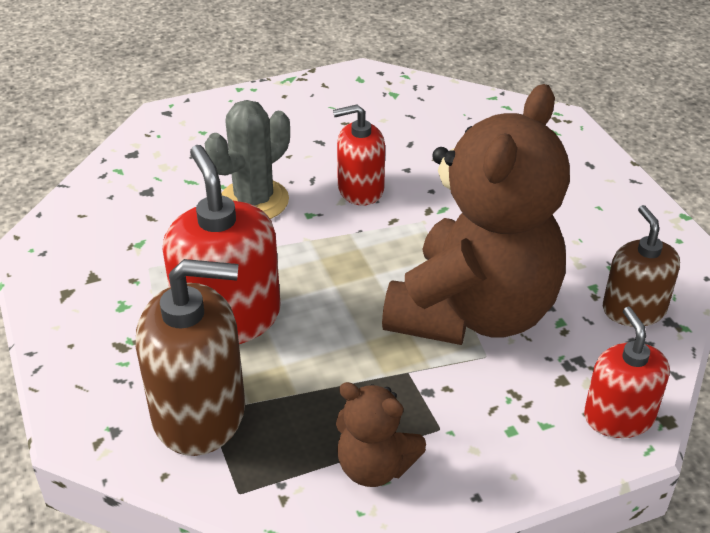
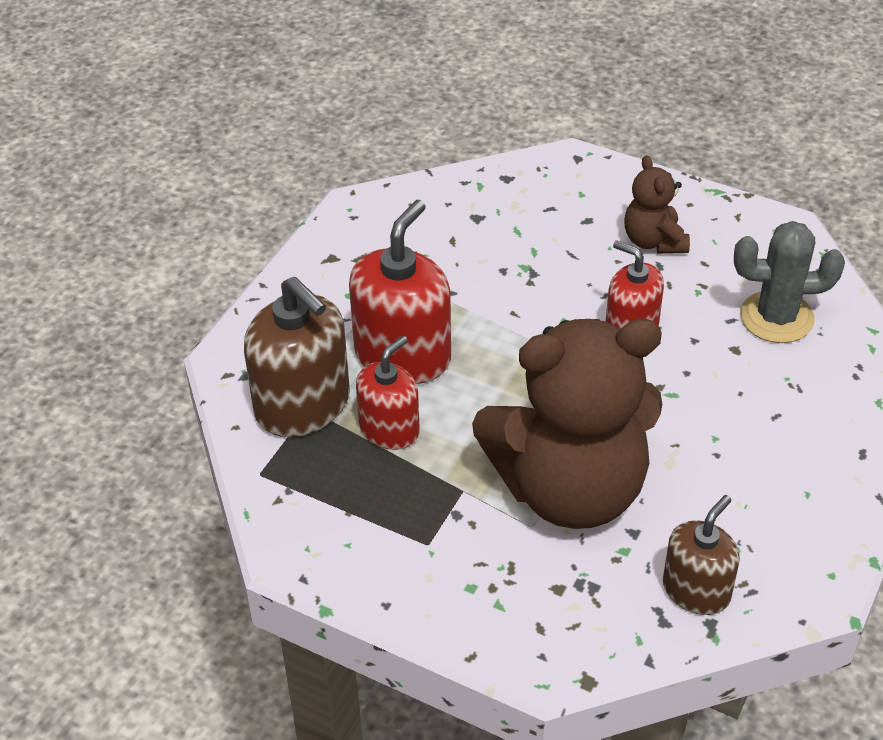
camera: 50 degrees right, 5 degrees up
(254, 201) = (539, 280): grey cactus -> grey cactus (776, 317)
(375, 466) = (353, 530): brown teddy bear -> brown teddy bear (654, 241)
(619, 416) = (557, 646): red soap dispenser -> red soap dispenser (389, 429)

